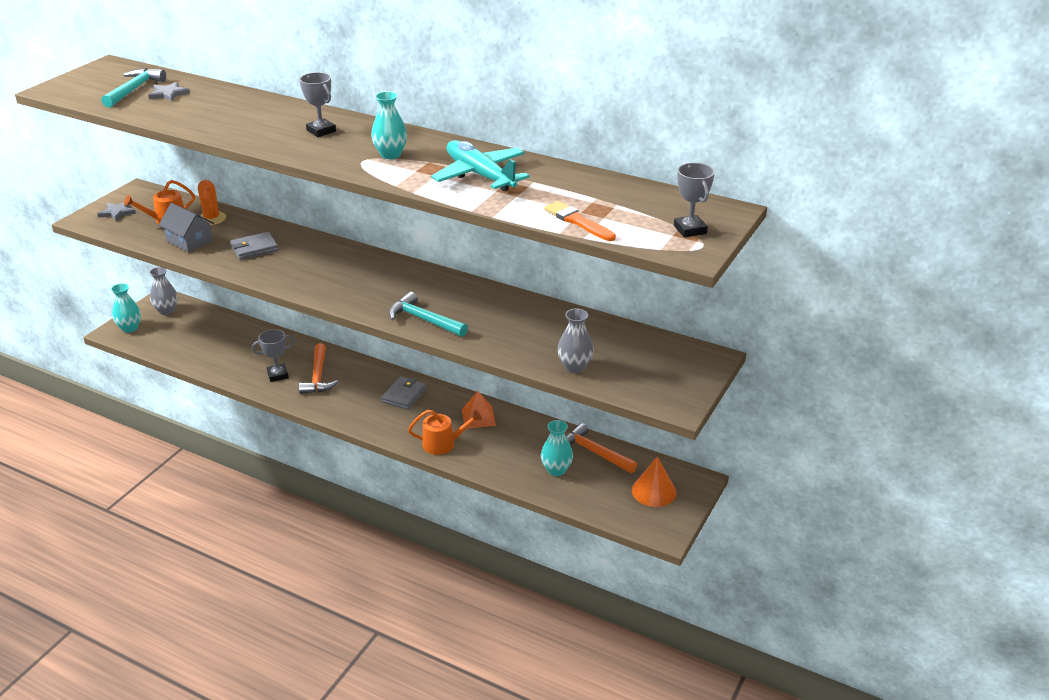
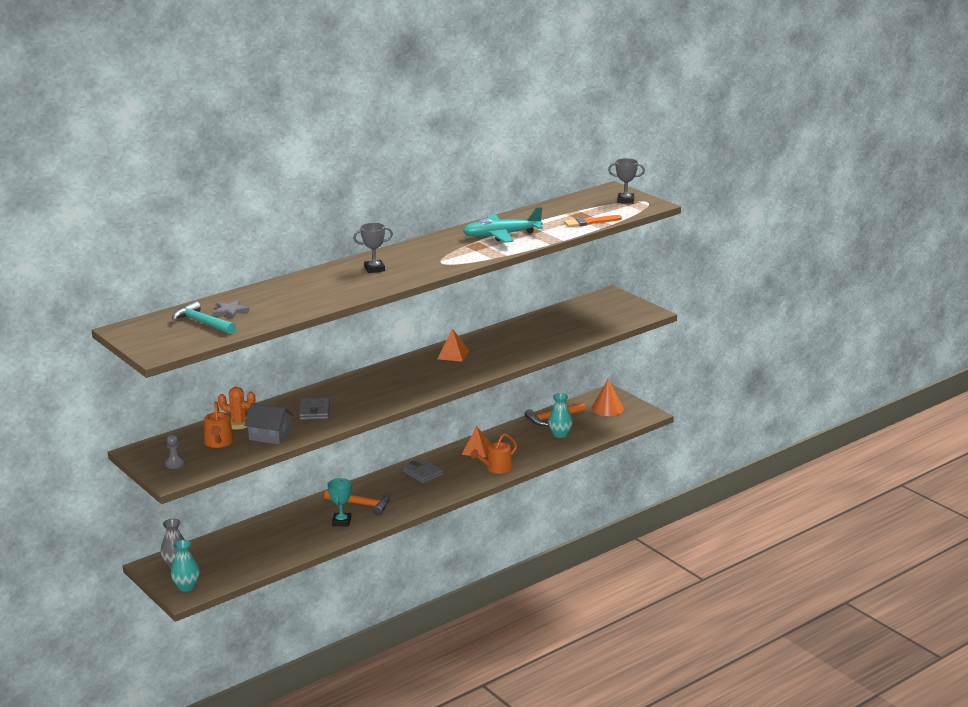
camera: 65 degrees left, 10 degrees down
(117, 212) = (175, 463): grey star -> grey pawn
(189, 241) = (270, 436): grey house -> grey house turned 45 degrees clockwise
(278, 375) = (341, 522): grey trophy -> turquoise trophy
(390, 155) = (441, 254): turquoise vase -> none
(424, 320) = (487, 365): turquoise hammer -> none
(440, 291) = (453, 354): none -> orange pyramid
(443, 444) = (496, 468): orange watering can -> orange watering can turned 150 degrees counterclockwise
(575, 367) = (586, 331): grey vase -> none

